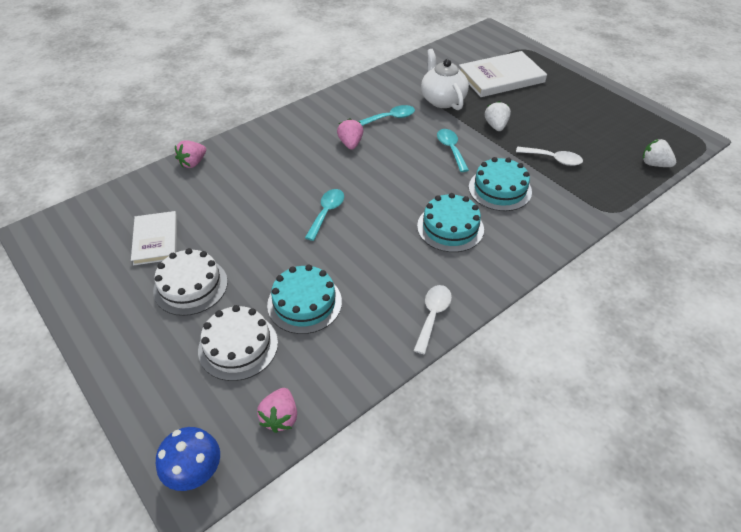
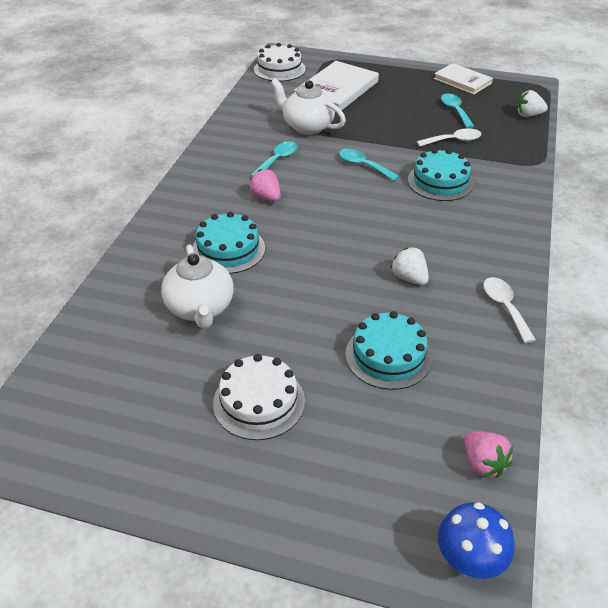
camera: 35 degrees left, 5 degrees down
(156, 240) = (165, 378): white book -> white book (462, 81)
(193, 163) = (116, 285): pink strawberry -> none
(223, 204) = (200, 308): none -> white teapot
(238, 346) = (372, 428): white cake -> white cake (279, 69)
(326, 213) = (315, 268): turquoise spoon -> turquoise spoon (455, 111)
(450, 227) = (437, 230): turquoise cake -> turquoise cake (228, 249)
(496, 126) = (378, 132): white strawberry -> white strawberry (409, 278)

